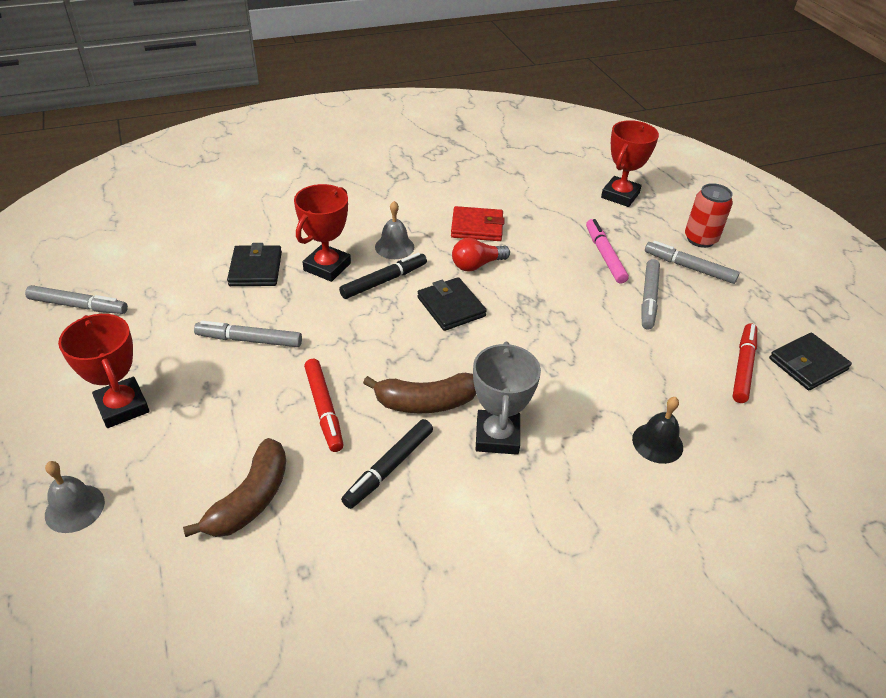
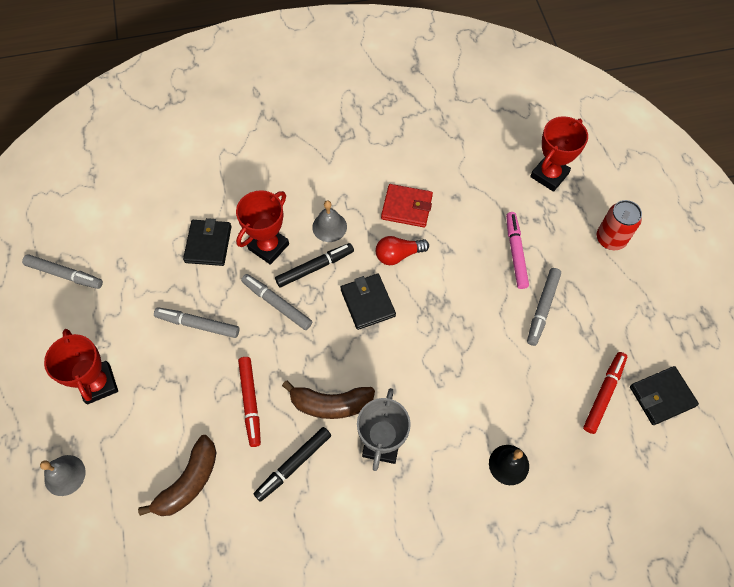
camera: 10 degrees right, 20 degrees up
(689, 267) = (589, 274): grey marker -> grey marker (277, 304)

